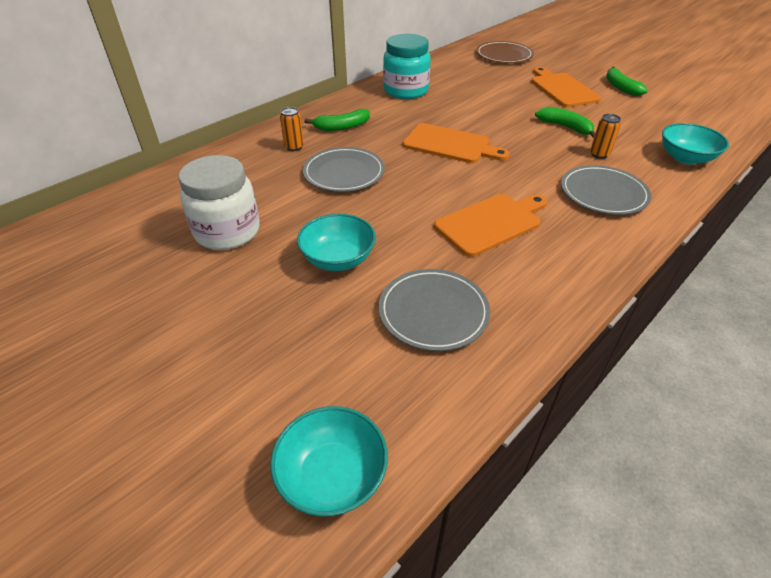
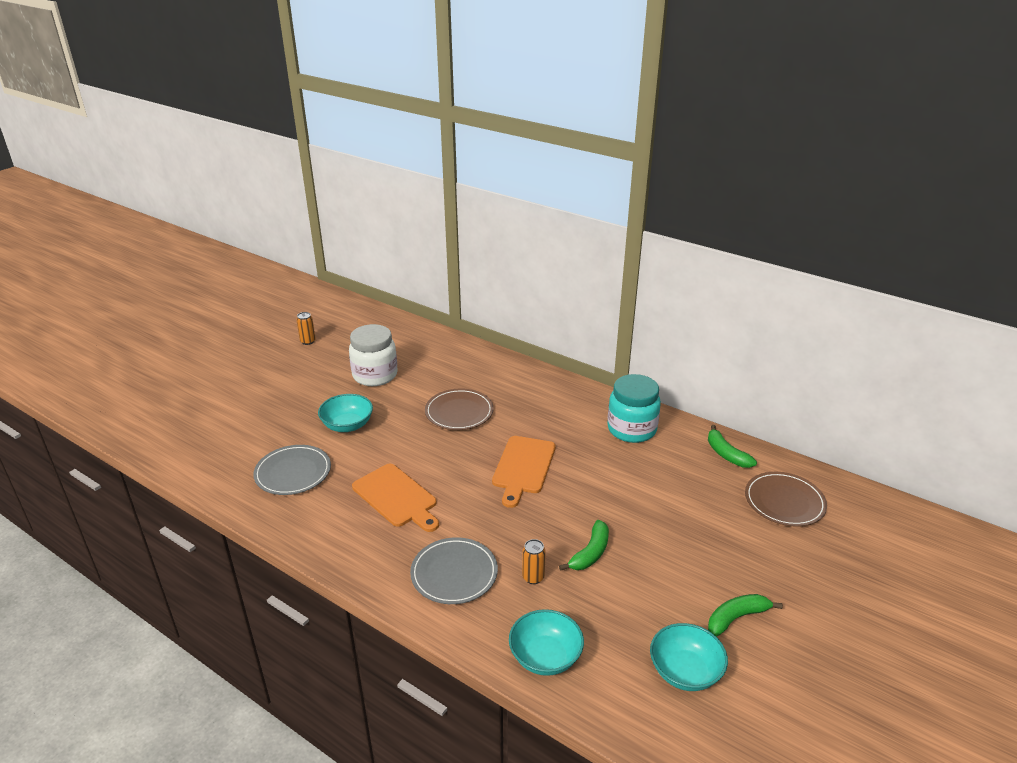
camera: 80 degrees right, 10 degrees down
(294, 147) = (494, 381): orange can -> orange can (308, 341)
(332, 476) = (180, 447): turquoise bowl -> turquoise bowl (685, 671)
(342, 127) = (537, 400): green banana -> green banana (726, 454)
(344, 173) = (459, 412): grey plate -> brown plate
(562, 89) = (699, 555): orange cutting board -> none

